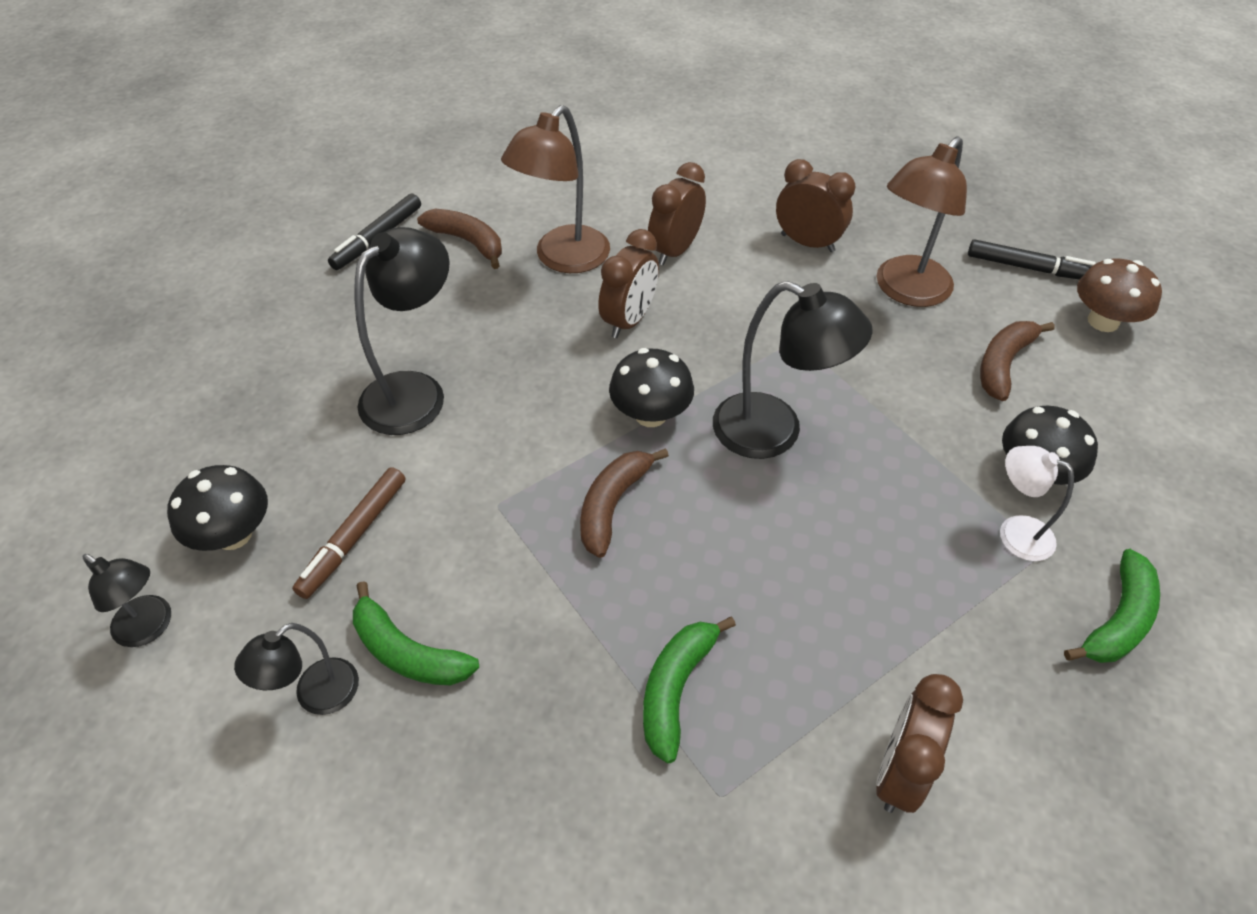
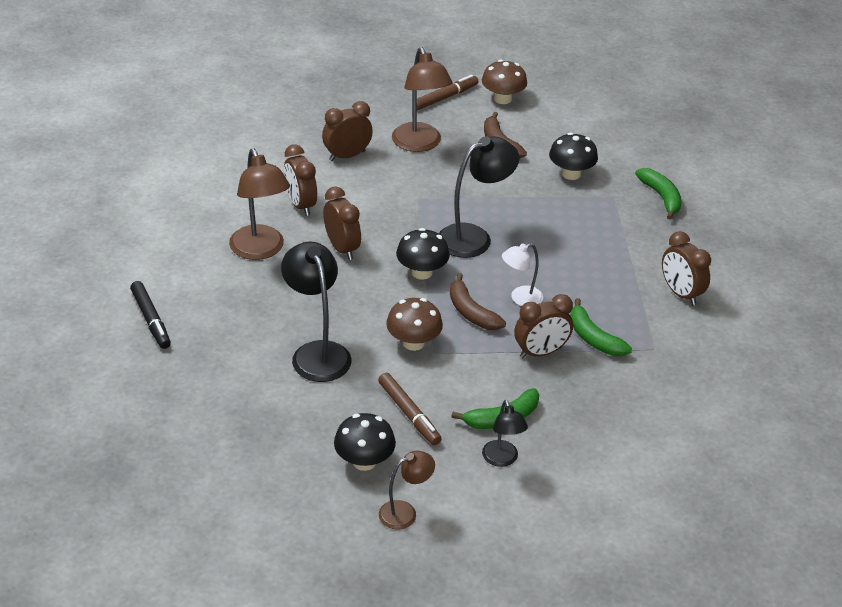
camera: 60 degrees left, 10 degrees down
(150, 628) = (405, 512): black lamp -> brown lamp
(468, 242) = (199, 282): brown banana -> none
(501, 473) = (413, 343): none -> brown mushroom
(588, 632) = (540, 352): none -> brown clock
(1015, 532) = (597, 198): white lamp -> white lamp (520, 298)
(1029, 268) = (445, 97): black marker -> brown marker

